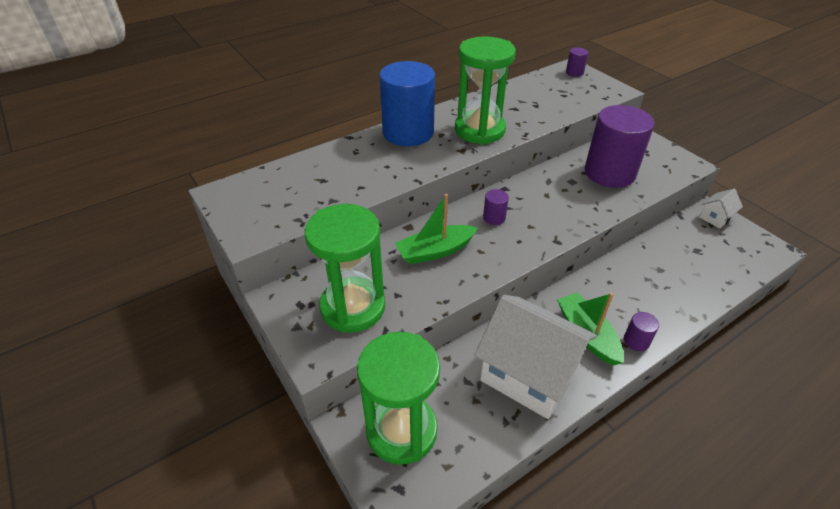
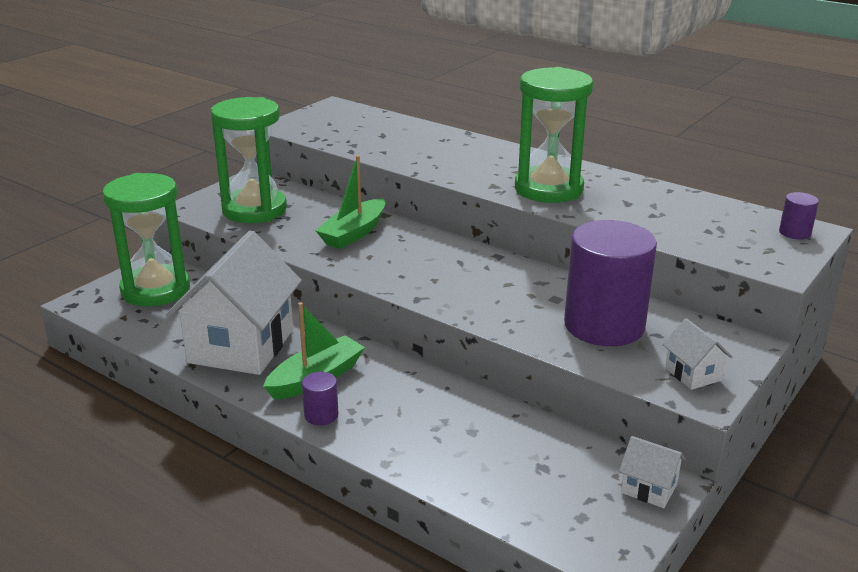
camera: 70 degrees right, 15 degrees down
(408, 132) = (504, 155): blue cylinder -> none
(435, 251) = (354, 233): green boat -> green boat turned 105 degrees counterclockwise
(494, 217) = (434, 256): purple cylinder -> none
(666, 160) = (693, 374): none -> white house

